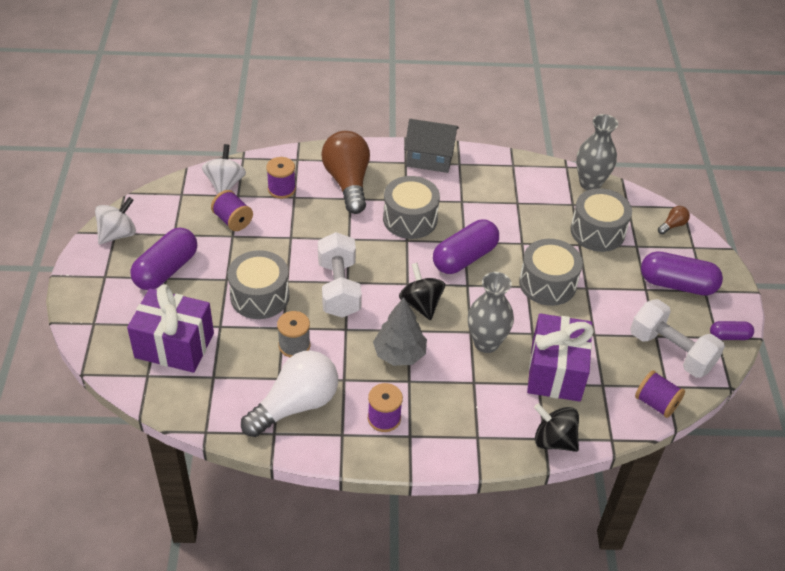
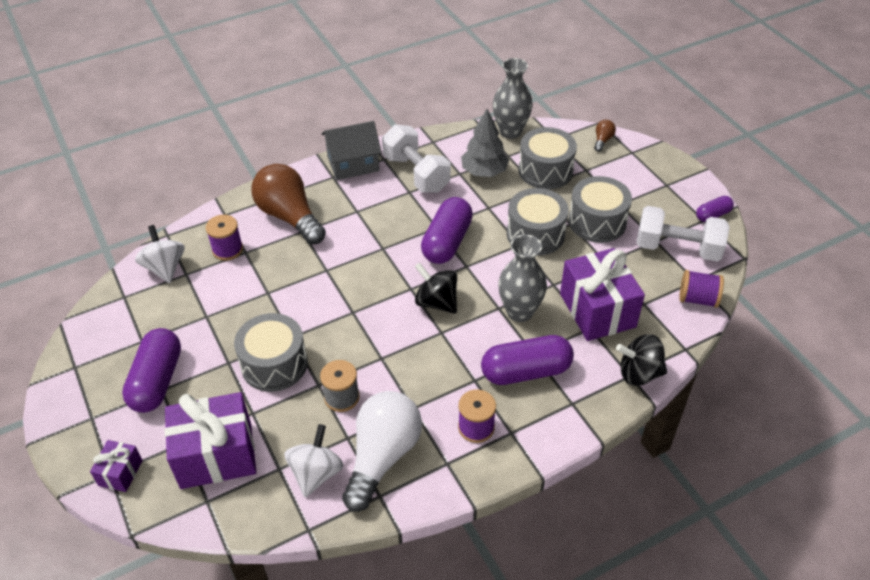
camera: 25 degrees left, 0 degrees up
(100, 326) = (120, 473): none -> purple gift
(118, 234) = (78, 367): white spinning top -> white spinning top (316, 473)
(233, 220) = (197, 301): purple spool -> none
(339, 288) = (348, 321): white dumbbell -> white dumbbell (416, 173)
(399, 354) = (448, 358): grey tree -> grey tree (484, 172)
(410, 219) = (372, 227): grey drum -> grey drum (597, 222)
(677, 284) = (641, 189): purple capsule -> purple capsule (526, 371)

